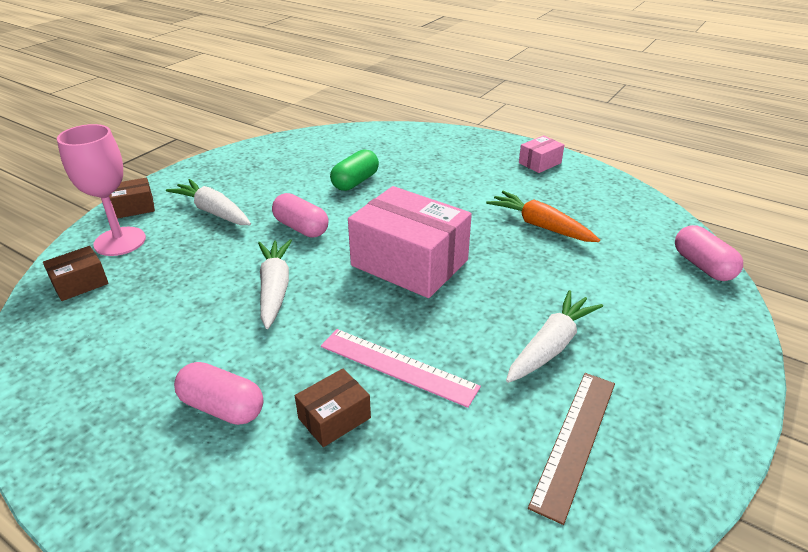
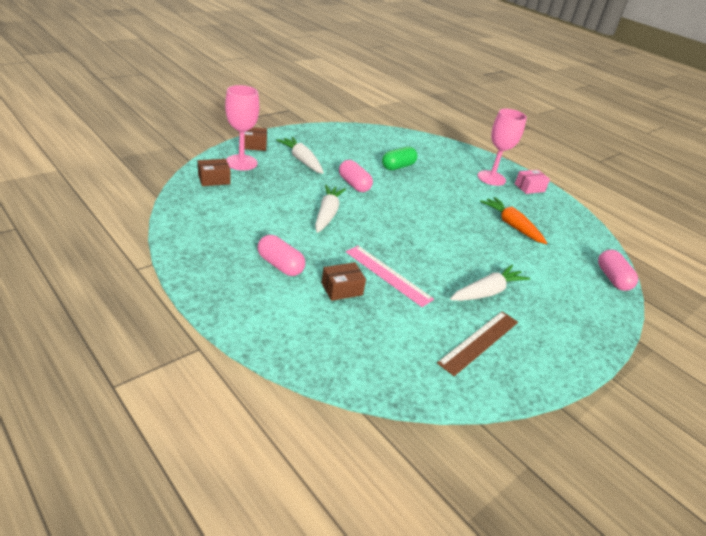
camera: 10 degrees right, 0 degrees up
(409, 263) = (416, 223): pink box -> none
(486, 163) = (491, 178): none -> pink goblet

